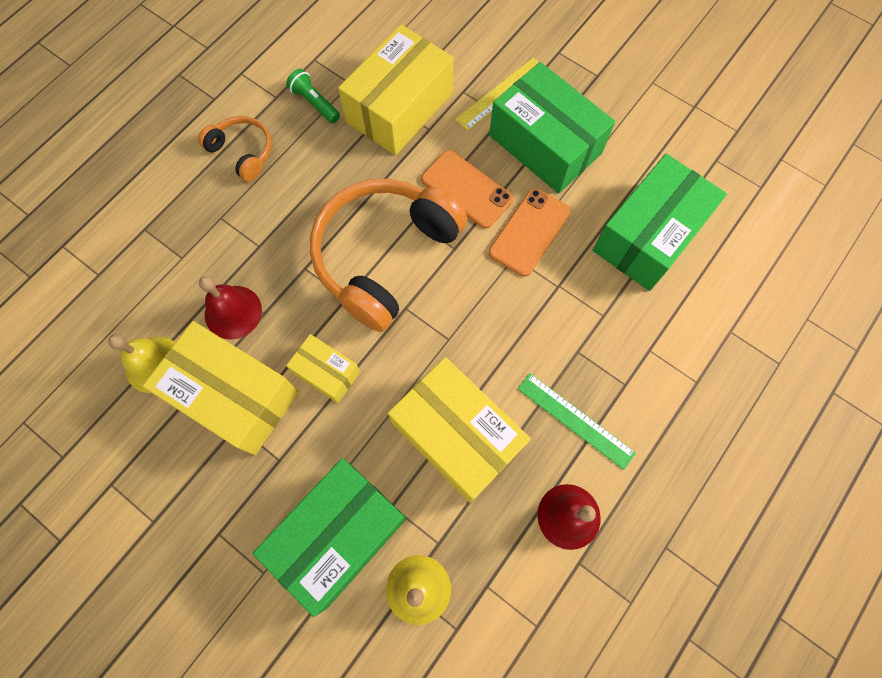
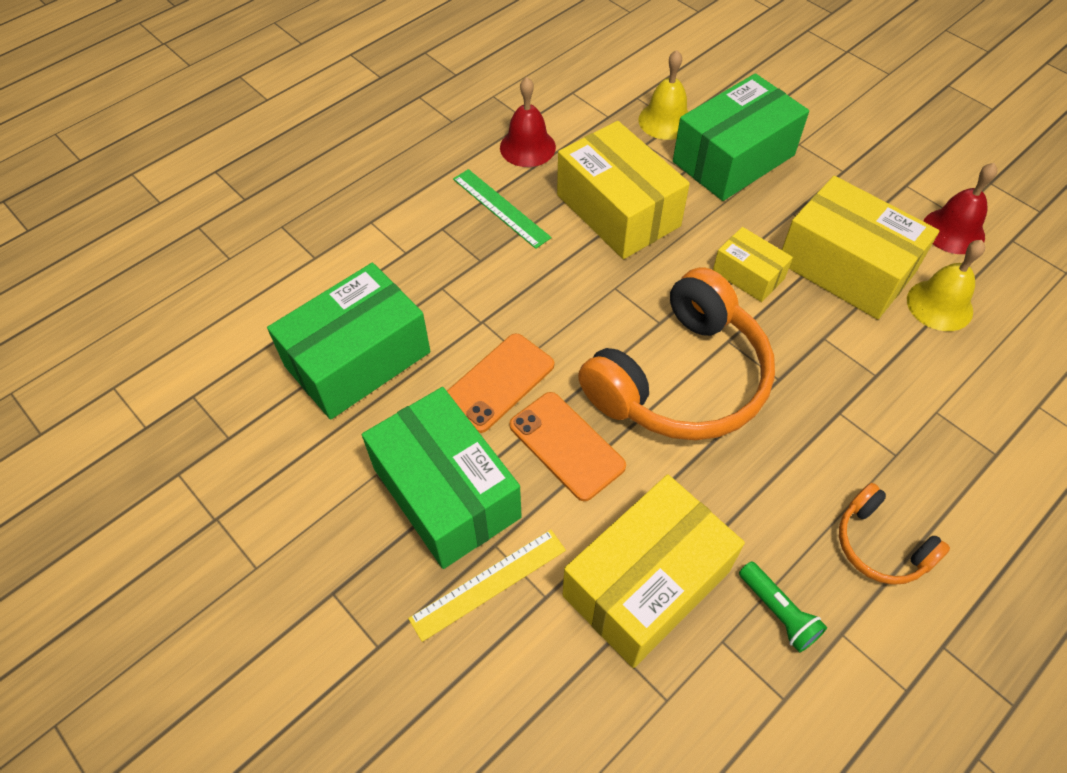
camera: 170 degrees left, 15 degrees down
(233, 312) = (860, 343): red bell -> red bell (953, 231)

